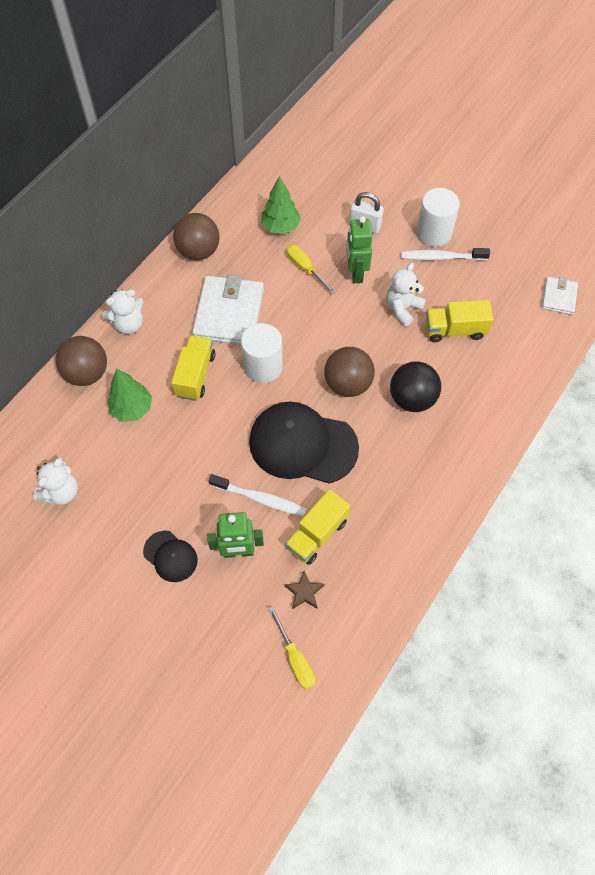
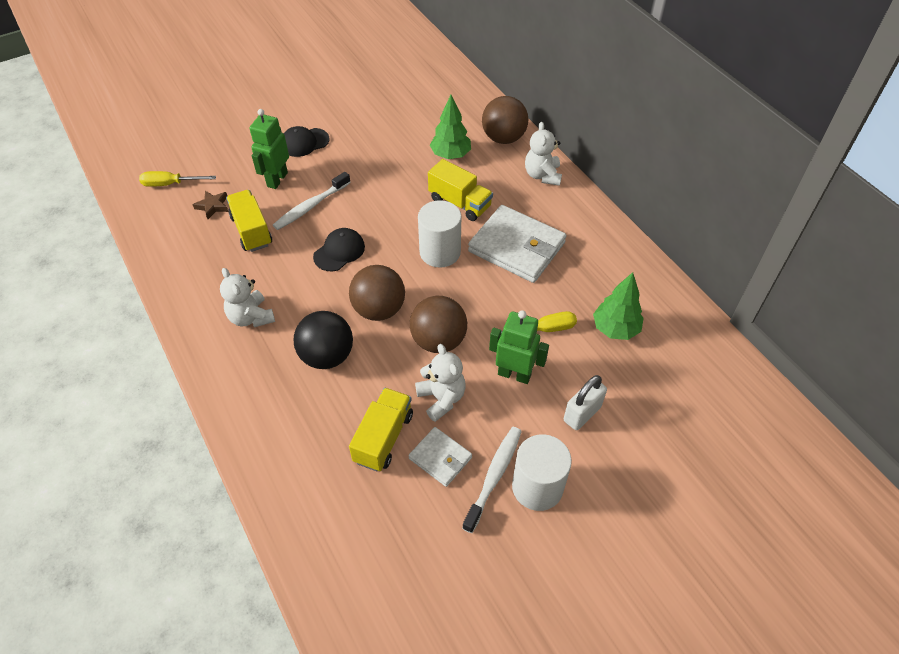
camera: 115 degrees right, 10 degrees down
(61, 492) = (401, 101): white teddy bear -> white teddy bear (251, 317)
(198, 251) = (609, 248): brown ball -> brown ball (438, 340)
(302, 444) = (339, 251): black cap -> black cap, size x0.50
(559, 297) = (359, 590): white wallet -> white wallet (440, 458)

